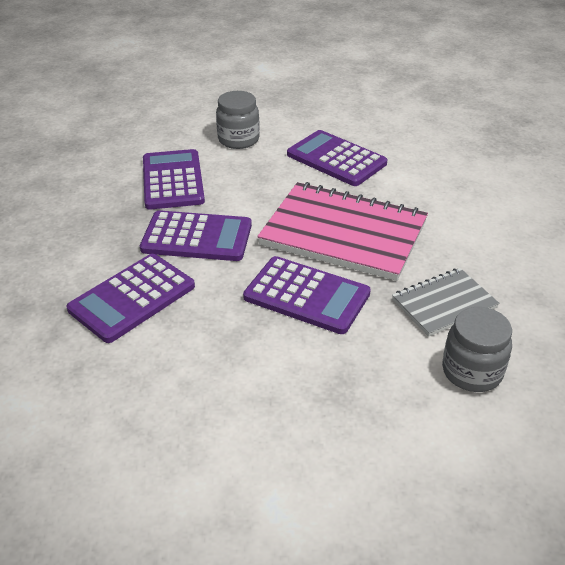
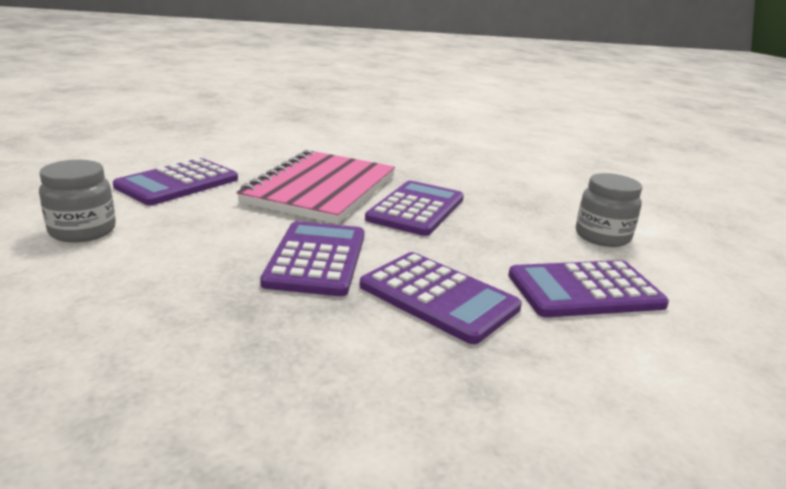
camera: 95 degrees left, 15 degrees down
(173, 180) = (168, 277): purple calculator -> purple calculator (584, 290)
(444, 304) = (417, 167): grey notebook -> none
(472, 371) = (486, 167): grey jar -> grey jar (602, 236)

